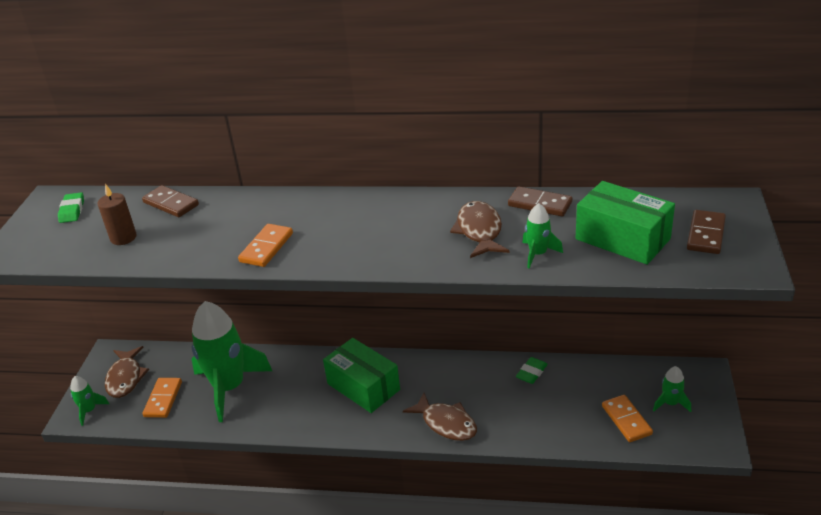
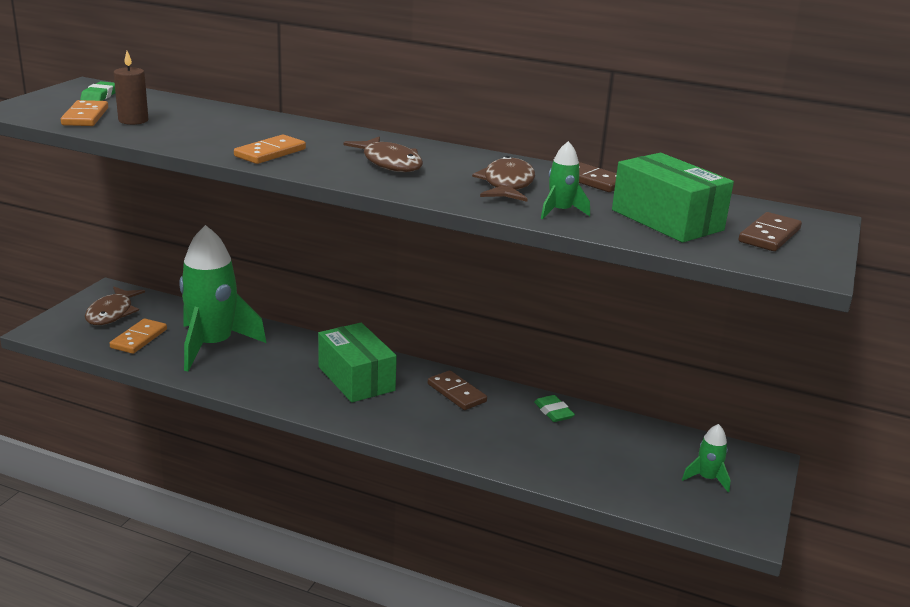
camera: 10 degrees right, 10 degrees down
(89, 410) = (59, 330): green rocket -> none
(171, 204) = (199, 109): brown domino -> brown domino (456, 393)
(446, 423) = (430, 431): brown fish -> brown fish (390, 163)
(531, 373) = (553, 412): green eraser -> green eraser turned 75 degrees counterclockwise
(626, 420) = (644, 480): orange domino -> orange domino (85, 117)

